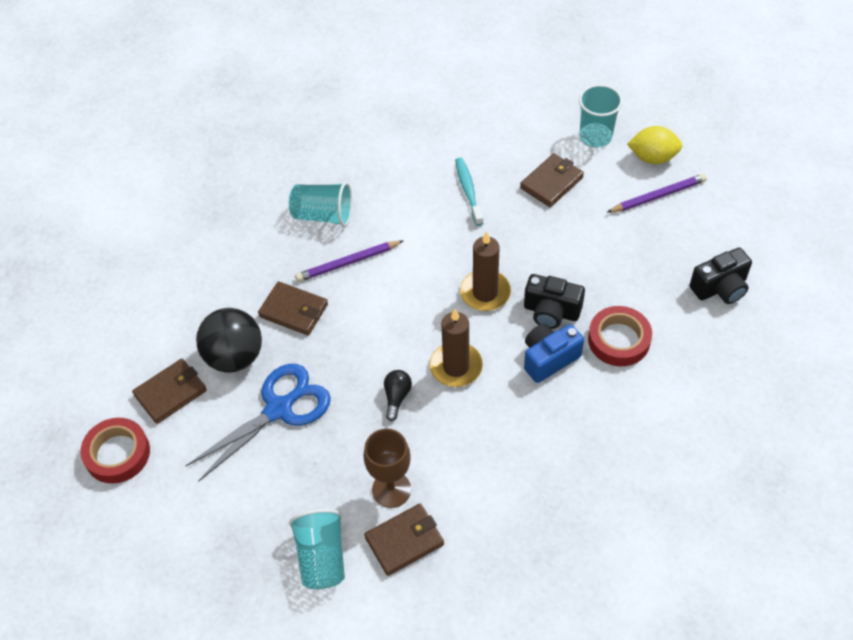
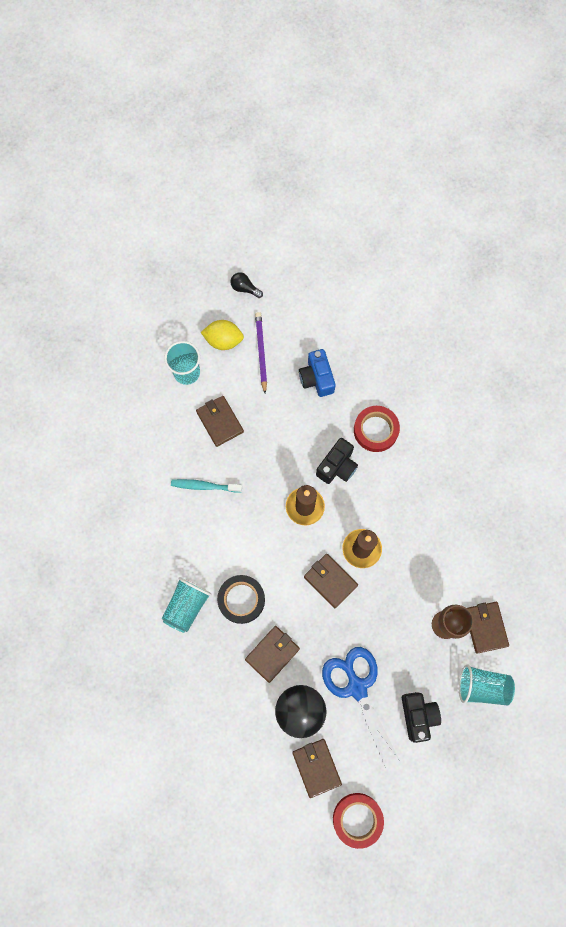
camera: 75 degrees left, 20 degrees up
(348, 263) = (241, 599): purple pencil -> black tape
(396, 397) = (373, 598): black light bulb -> black light bulb (245, 288)
(402, 344) = (330, 581): none -> brown wallet
(549, 359) = (376, 482): blue camera -> blue camera (317, 378)
(652, 157) = (223, 340): yellow lemon -> yellow lemon turned 75 degrees clockwise
(720, 288) = (356, 346): black camera -> black camera (418, 715)

